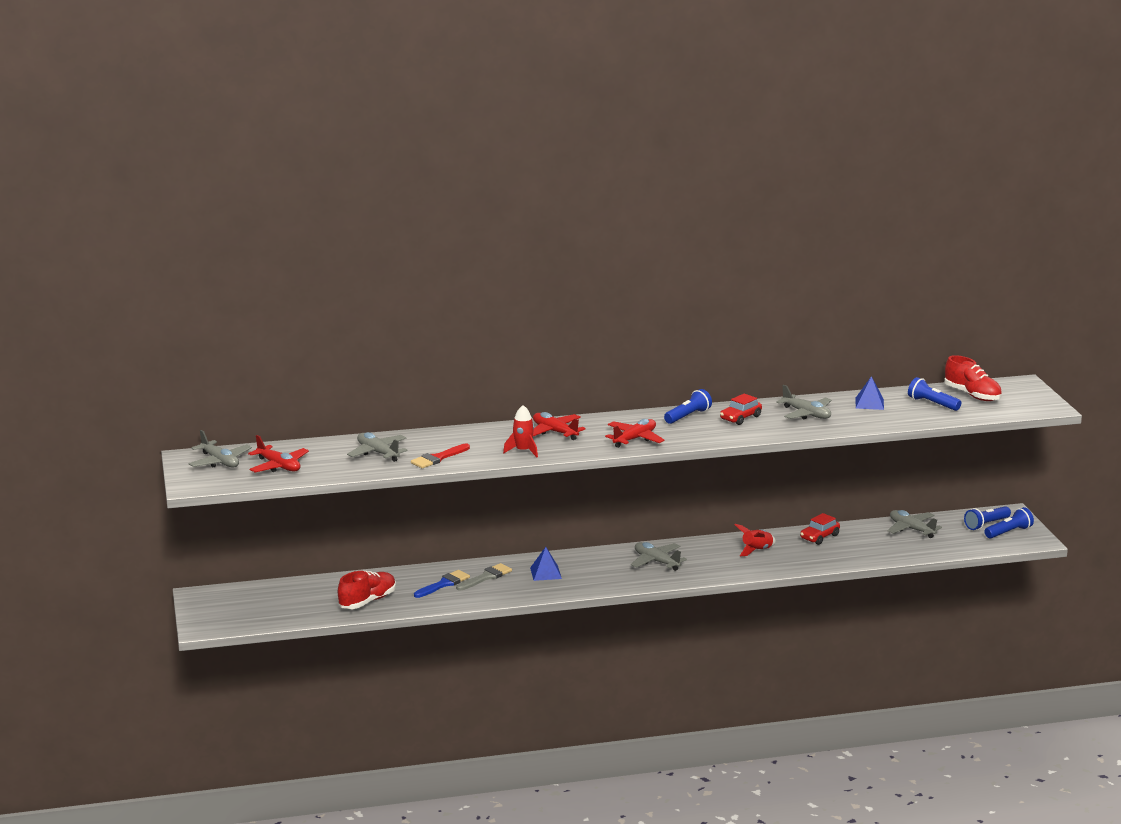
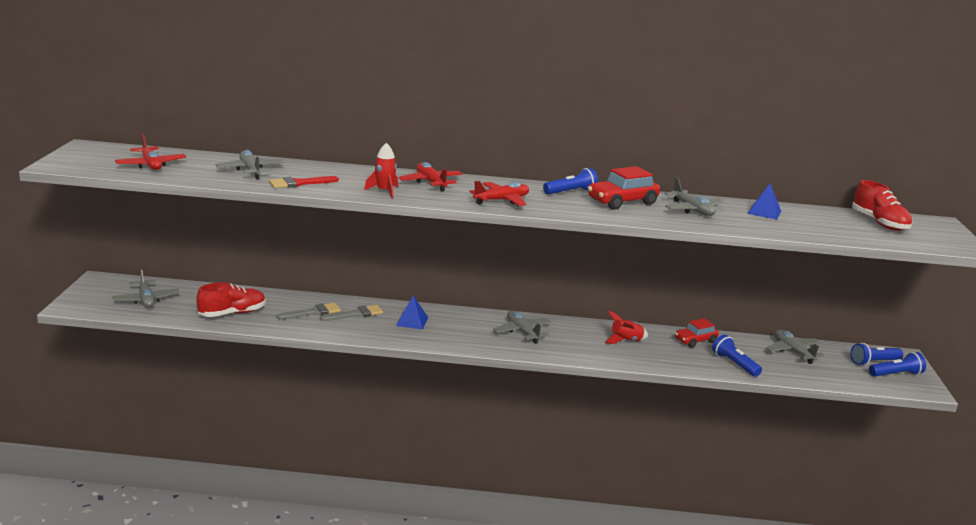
camera: 15 degrees right, 0 degrees up
(220, 462) = (107, 154): grey plane -> grey plane (146, 300)
(444, 584) = (313, 312): blue brush -> grey brush
(740, 418) = (622, 202): red car -> red car, size x1.52
(932, 404) = (832, 223): blue flashlight -> blue flashlight (734, 364)

